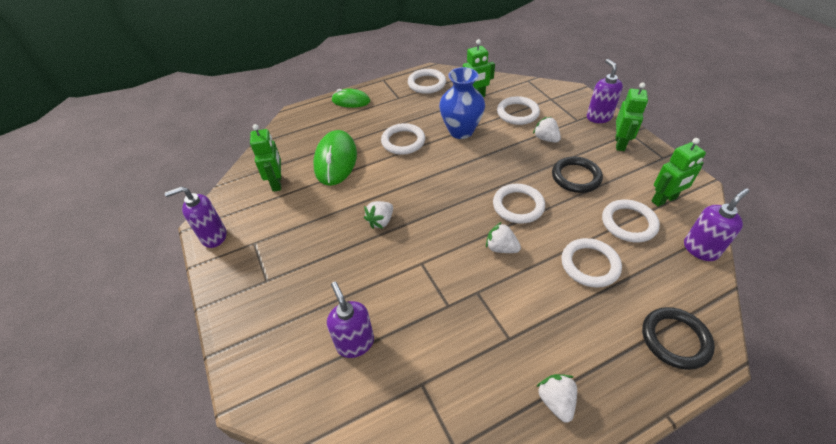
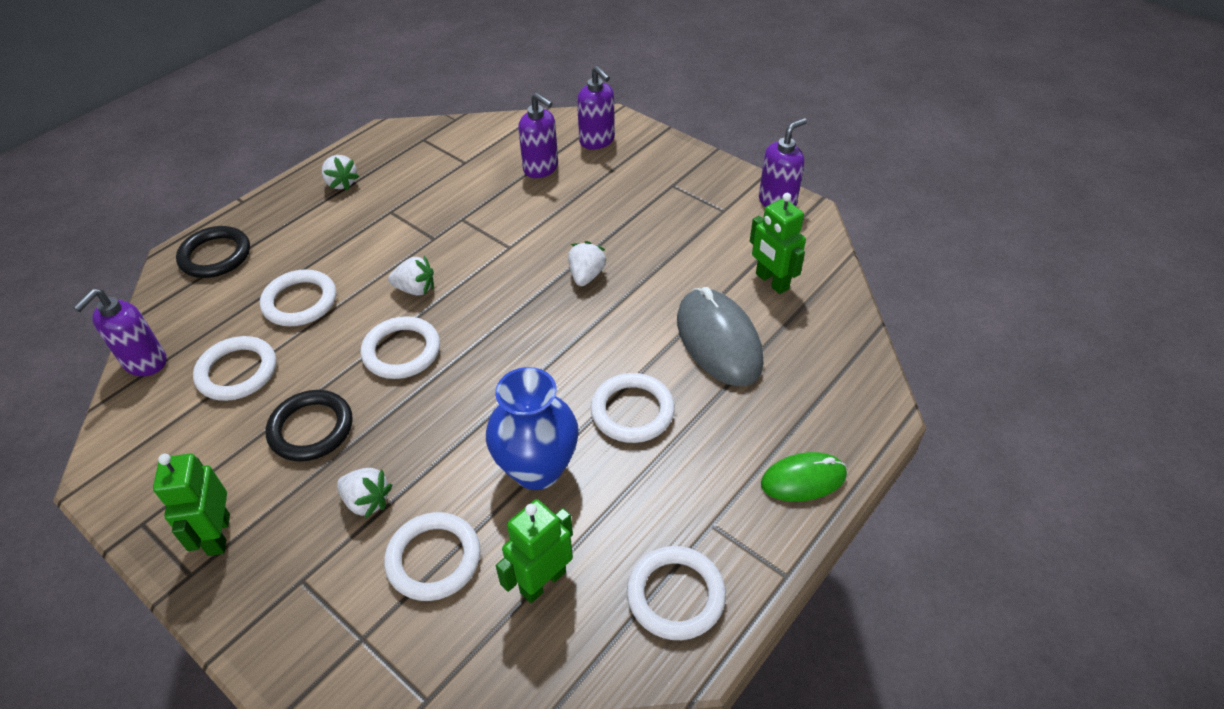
camera: 155 degrees right, 0 degrees up
(336, 160) = (718, 341): green mouse -> grey mouse
(598, 117) = (252, 604): purple soap dispenser -> purple soap dispenser (597, 141)
(664, 200) = (170, 427): green robot -> none

